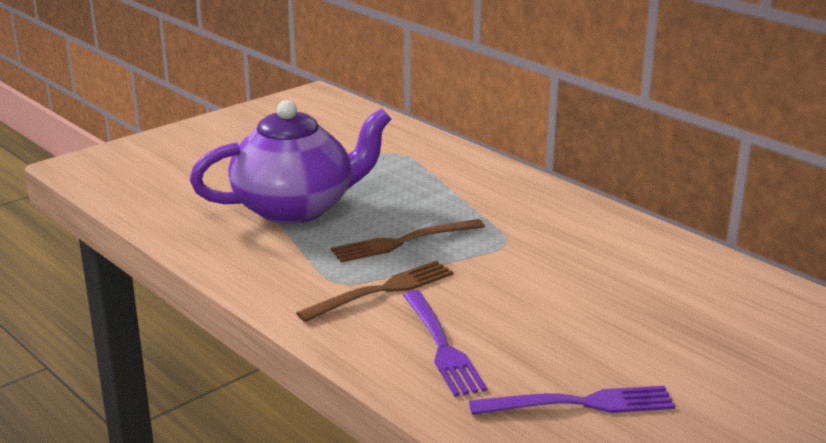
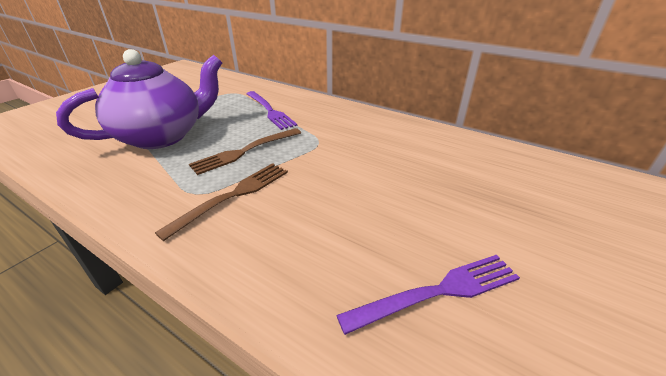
camera: 15 degrees left, 10 degrees up
(442, 347) = (294, 246): purple fork -> purple fork (270, 111)

